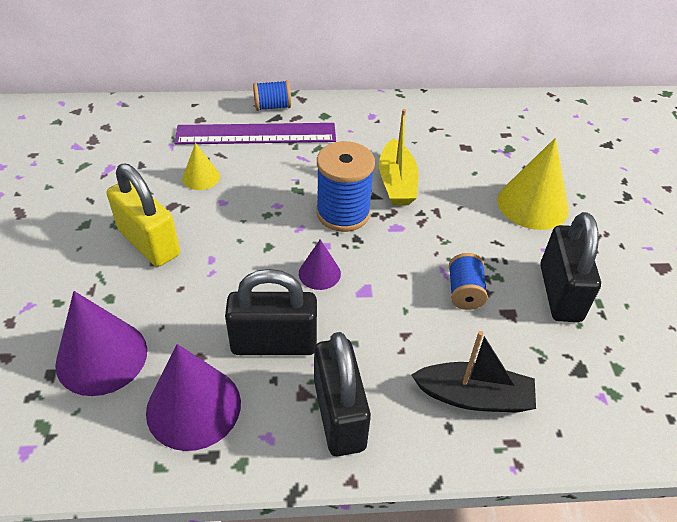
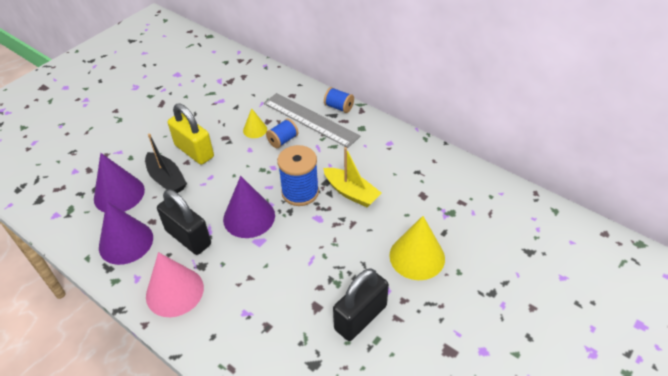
camera: 45 degrees right, 0 degrees up
(149, 243) = (194, 151): yellow padlock -> yellow padlock turned 45 degrees counterclockwise
(256, 134) = (310, 119): purple ruler -> grey ruler
(319, 273) = (249, 217): purple cone -> purple cone, size x1.87
(339, 414) = (174, 291): black padlock -> pink cone
(397, 183) = (351, 192): yellow boat -> yellow boat turned 90 degrees counterclockwise
(464, 292) = (307, 278): blue spool -> blue spool (283, 140)
(473, 397) = (242, 332): black boat -> black boat (166, 179)

